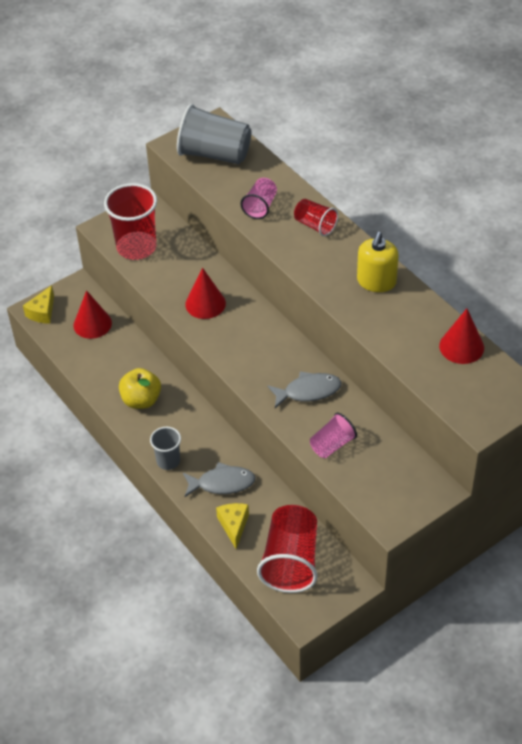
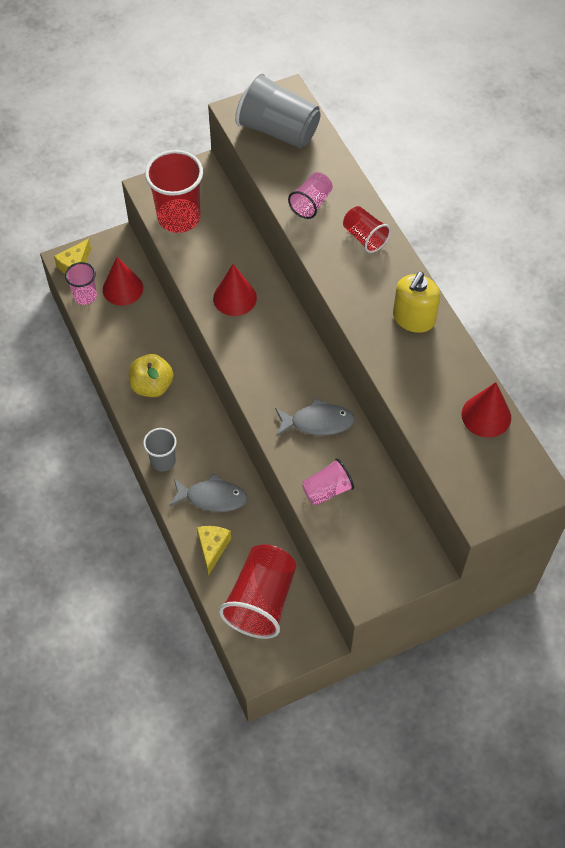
camera: 10 degrees right, 10 degrees up
(59, 336) = (85, 296): none -> pink cup

